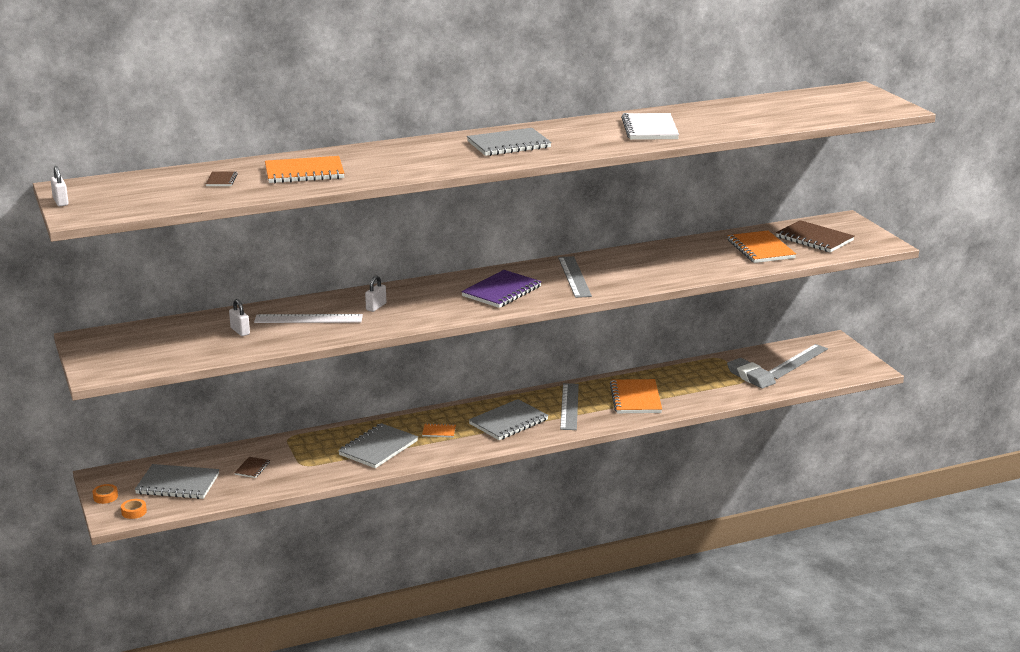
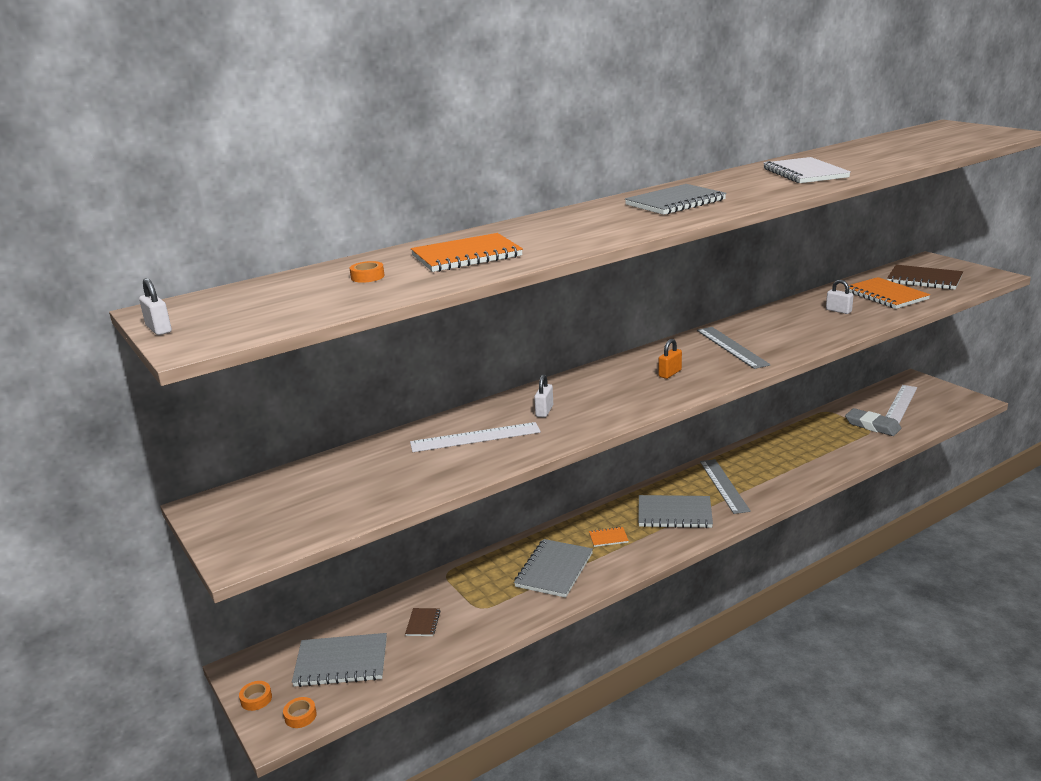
camera: 10 degrees left, 0 degrees up
(221, 180) = (367, 277): brown notebook -> orange tape
(240, 331) = (401, 466): white padlock -> white padlock (838, 311)
(502, 291) = (670, 373): purple notebook -> orange padlock
(508, 422) = (674, 514): grey notebook -> grey notebook turned 60 degrees clockwise
(635, 398) = (782, 466): orange notebook -> none
(796, 361) = (900, 404): grey ruler -> white ruler

